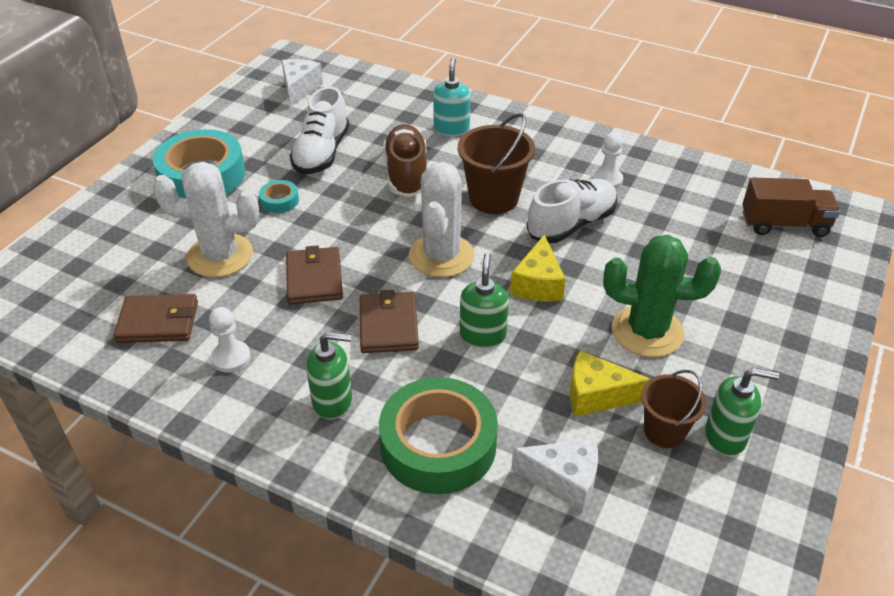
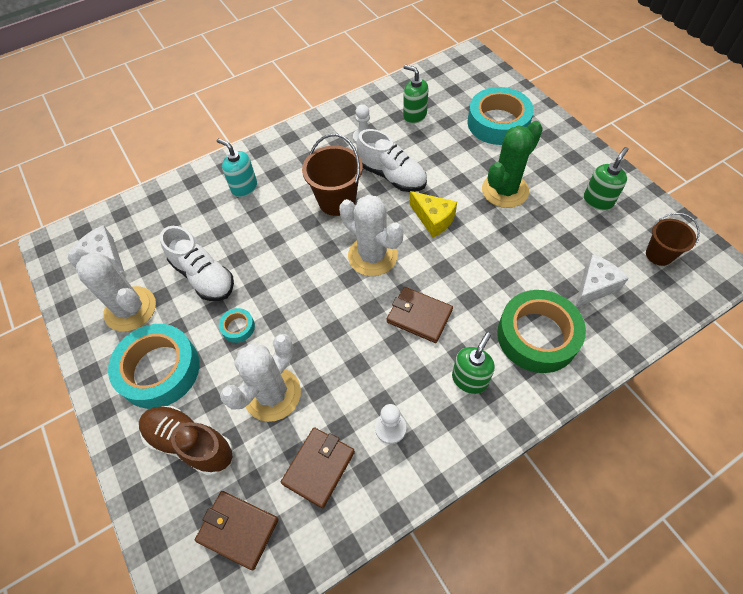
camera: 55 degrees left, 15 degrees up
(253, 129) = (130, 309): none -> white cactus
(314, 278) = (343, 340): brown wallet -> brown wallet (238, 529)
(406, 173) = (272, 235): brown shoe -> brown shoe (190, 443)
(482, 335) = (460, 269): green soap dispenser -> green soap dispenser (414, 115)
(571, 224) = (392, 176): white shoe -> white shoe turned 135 degrees clockwise
(596, 395) = (540, 239): yellow cheese -> none
(664, 431) = (581, 224): brown bucket -> brown bucket (659, 254)
(761, 282) = (498, 123): none -> turquoise tape
(784, 224) = (460, 87): brown truck -> none

